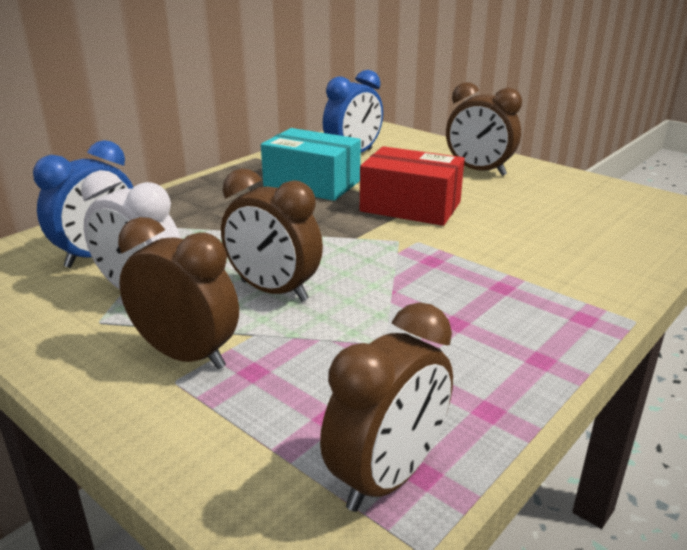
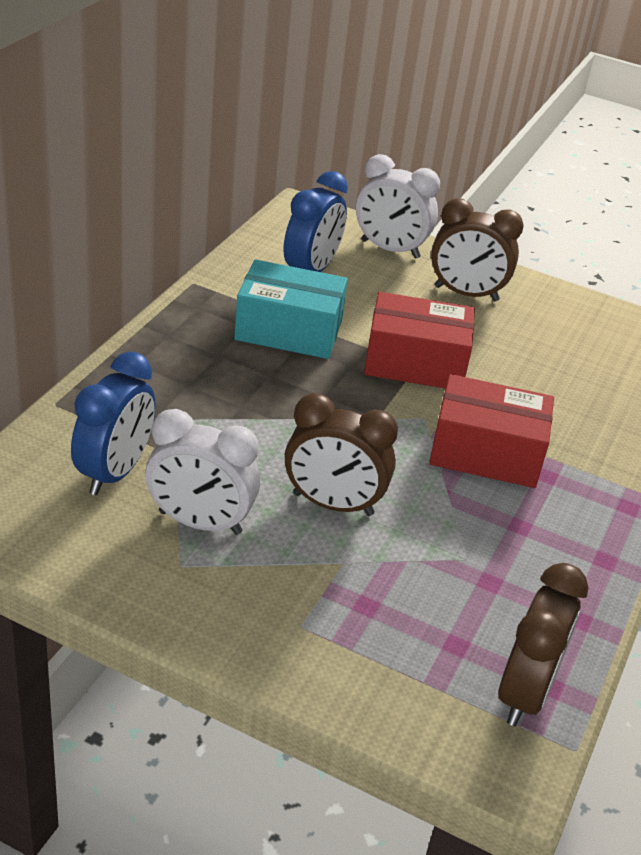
camera: 20 degrees left, 10 degrees up
(187, 355) = (295, 595): brown clock -> none
(426, 146) = (390, 249): none -> white clock
(446, 267) = (486, 452): none -> red box

